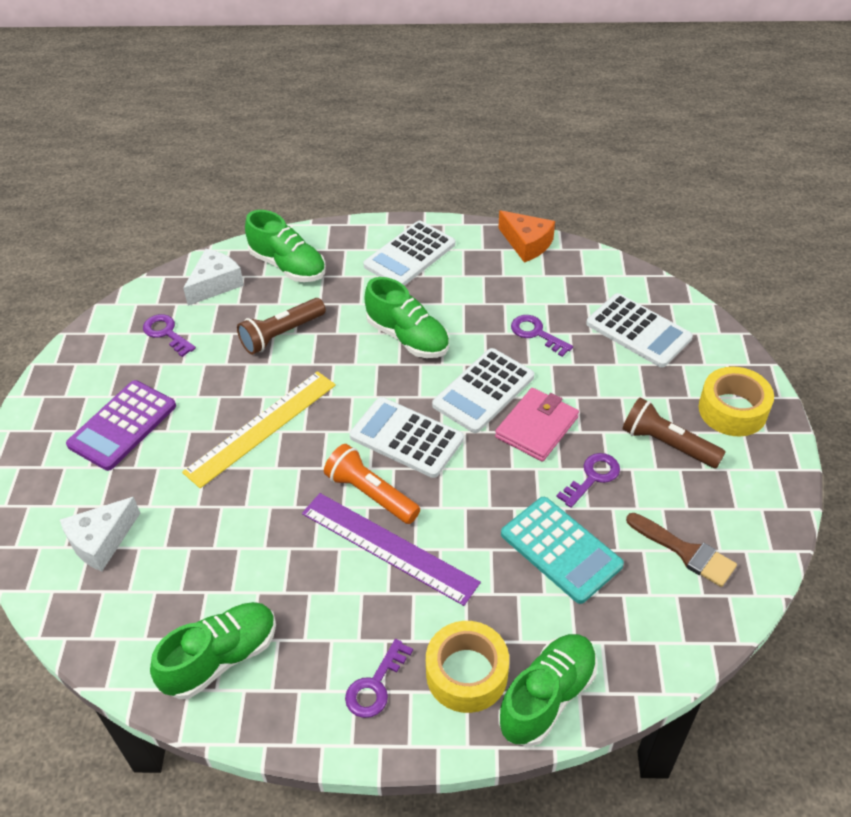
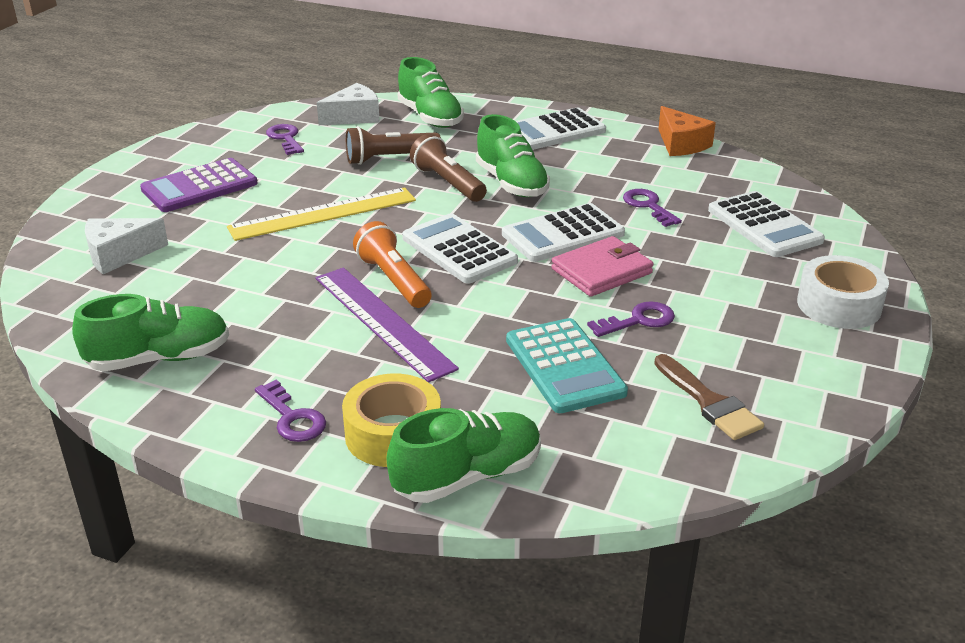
camera: 20 degrees right, 15 degrees down
(375, 685) = (292, 417): purple key -> purple key turned 90 degrees counterclockwise
(667, 444) = (743, 314): brown flashlight -> brown flashlight (448, 183)
(732, 410) = (839, 305): yellow tape -> white tape

